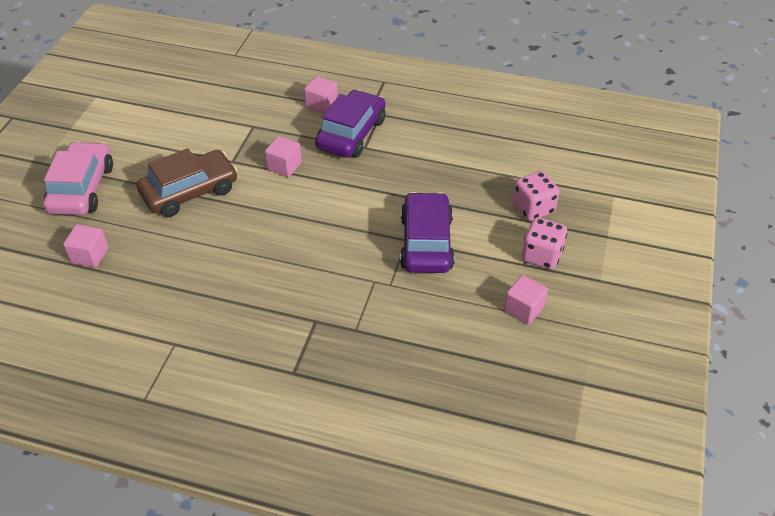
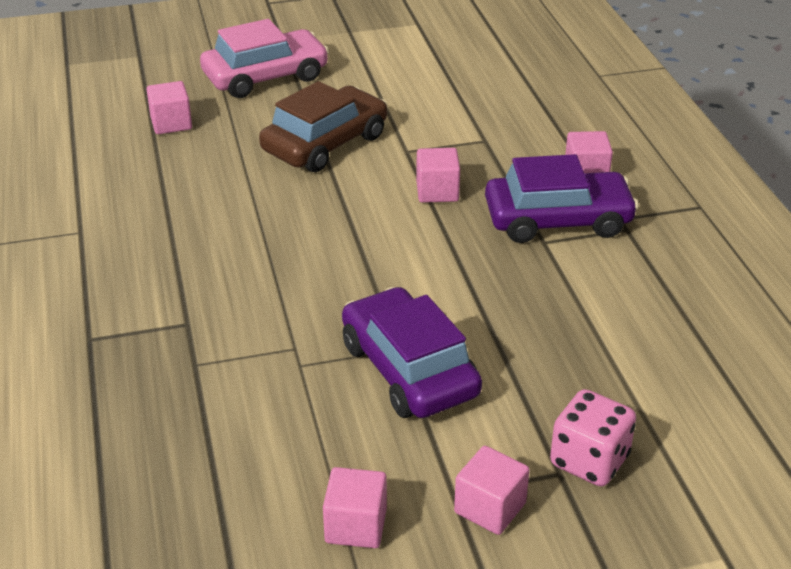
camera: 60 degrees right, 10 degrees down
(190, 192) = (325, 143): brown car -> brown car turned 75 degrees counterclockwise
(426, 242) = (409, 369): purple car -> purple car turned 90 degrees counterclockwise
(541, 255) = (490, 508): pink dice -> pink cube

